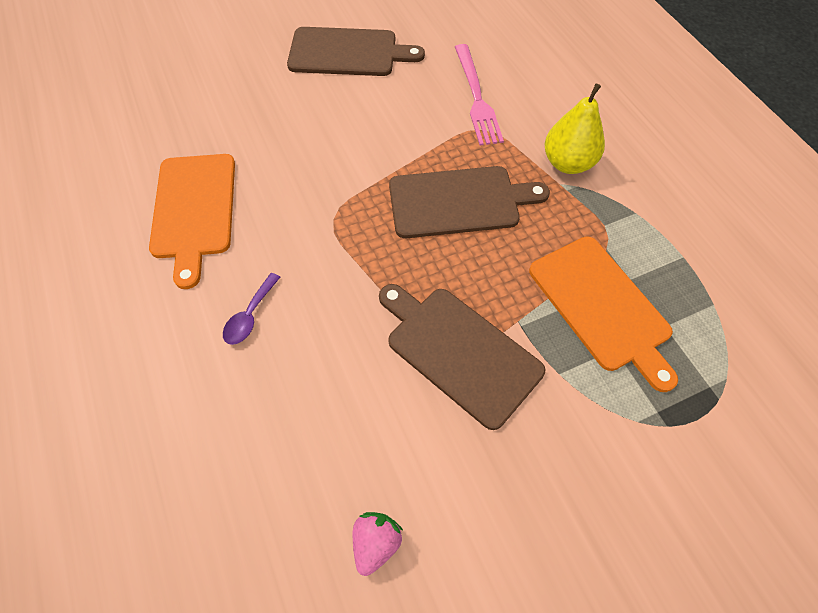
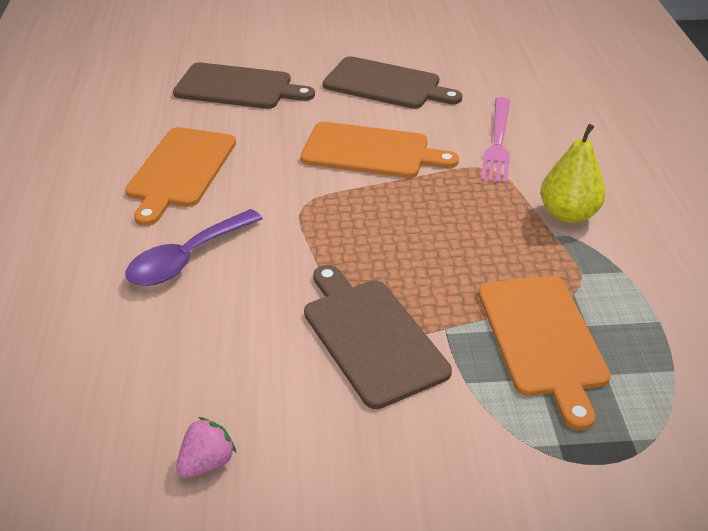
camera: 20 degrees right, 20 degrees down
(250, 316) = (187, 259): purple spoon -> purple spoon, size x1.79
(368, 137) = (371, 151): none -> orange cutting board
(459, 201) = (435, 220): brown cutting board -> brown cutting board (238, 87)

